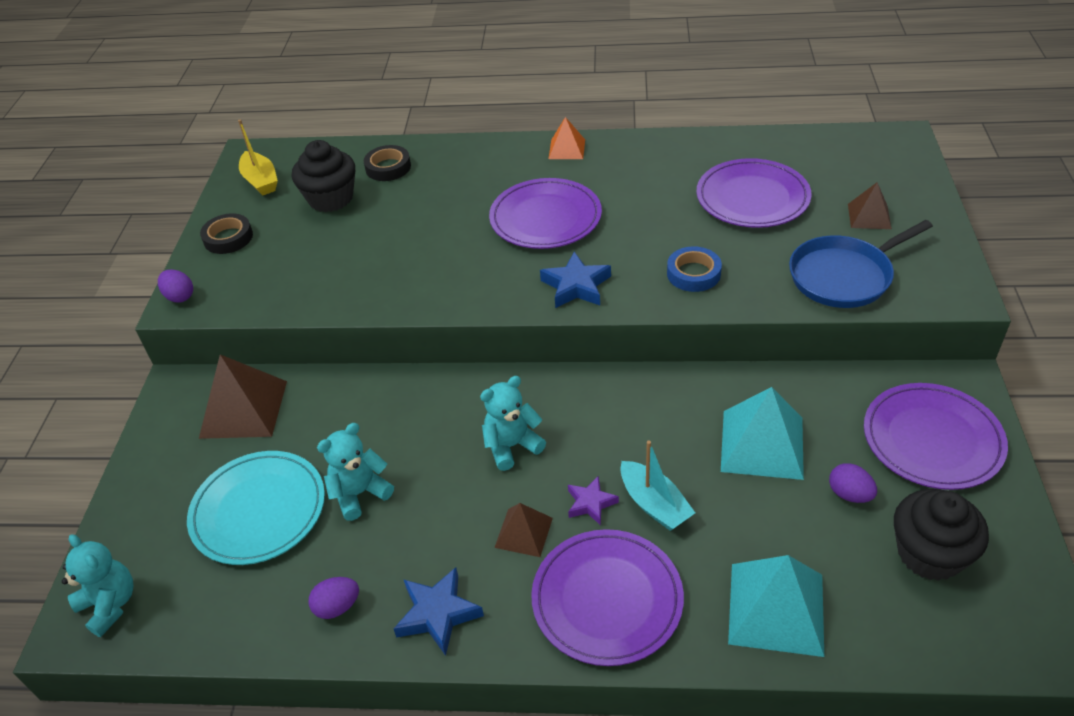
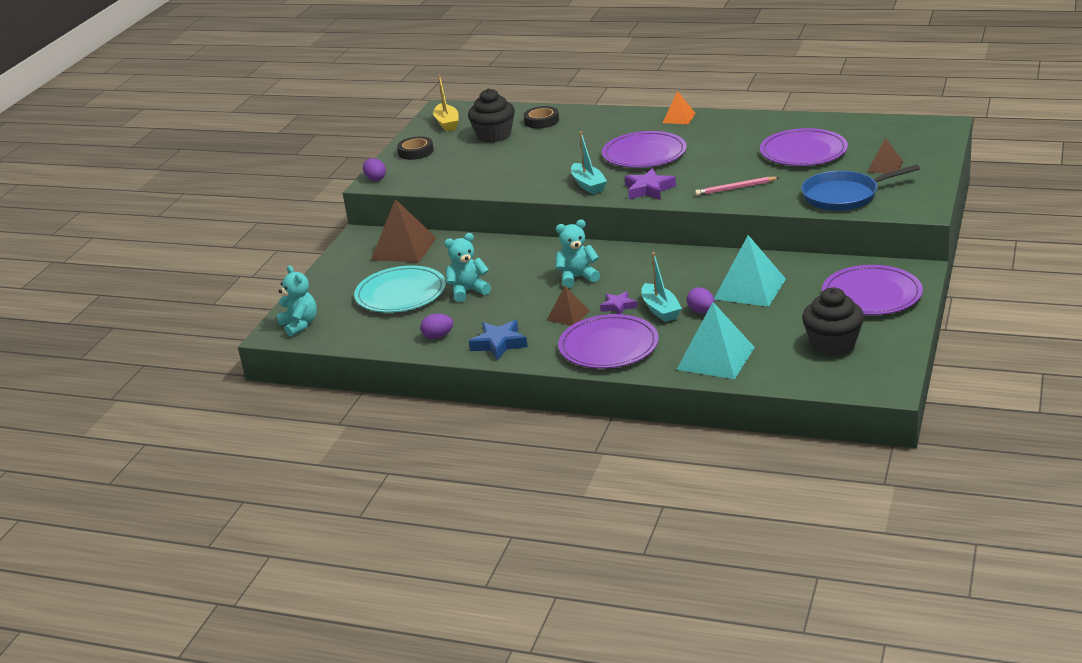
camera: 15 degrees right, 15 degrees down
(489, 284) = (588, 185): none -> turquoise boat
(576, 286) = (649, 189): blue star -> purple star
(693, 273) = (735, 188): blue tape -> pink pencil
(849, 494) = (796, 315): purple egg -> purple egg (701, 311)

